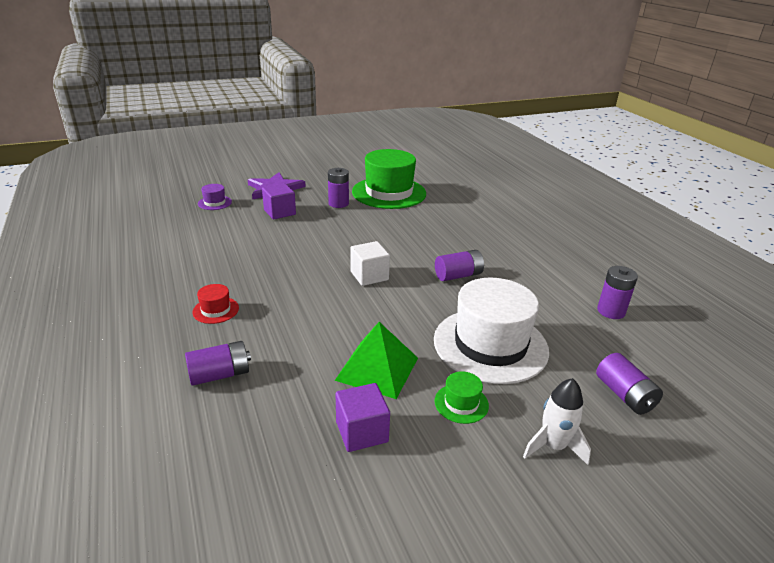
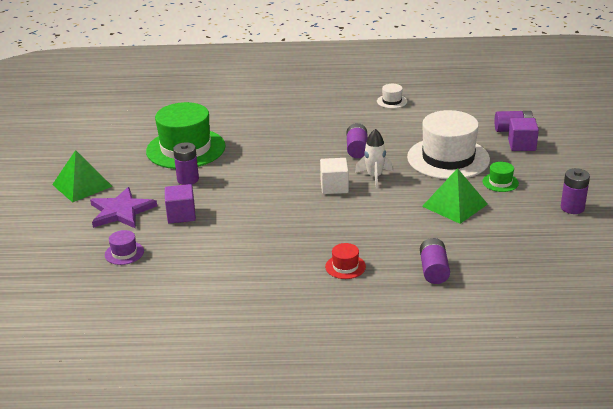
camera: 65 degrees left, 0 degrees up
(306, 169) = (82, 185): none -> green pyramid
(362, 432) = (513, 221): purple cube -> purple cube (521, 145)
(553, 446) = (544, 163): white rocket -> white rocket (374, 177)
(591, 279) = (392, 101): none -> white hat
(611, 311) = (433, 107): purple battery -> purple battery (572, 208)

